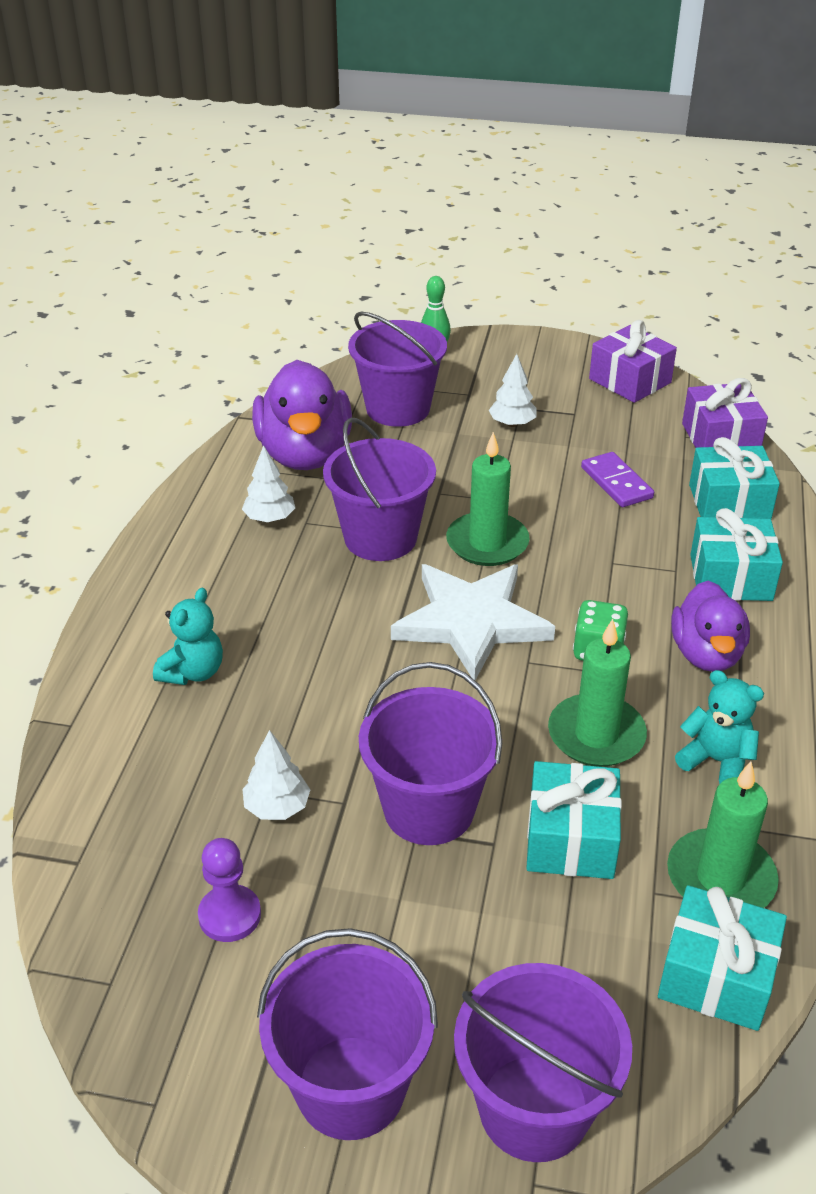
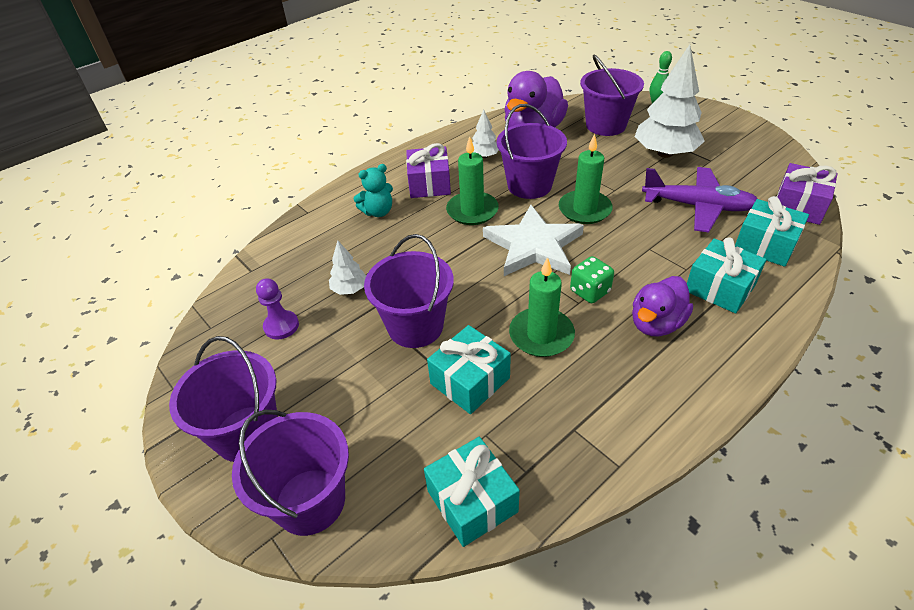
camera: 40 degrees right, 5 degrees up
(512, 424) = (665, 153): white tree -> white tree, size x2.09
(616, 483) = (698, 206): purple domino -> purple plane
(629, 381) = (767, 153): purple gift -> purple gift (429, 184)
(716, 761) = (598, 385): turquoise teddy bear -> none
(720, 878) = (531, 450): green candle -> green candle (472, 211)

